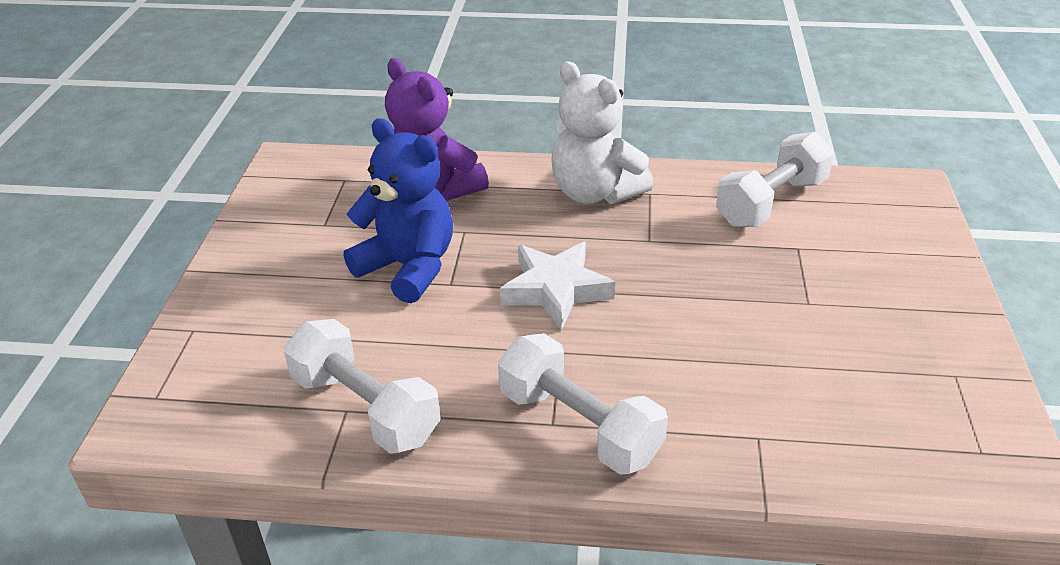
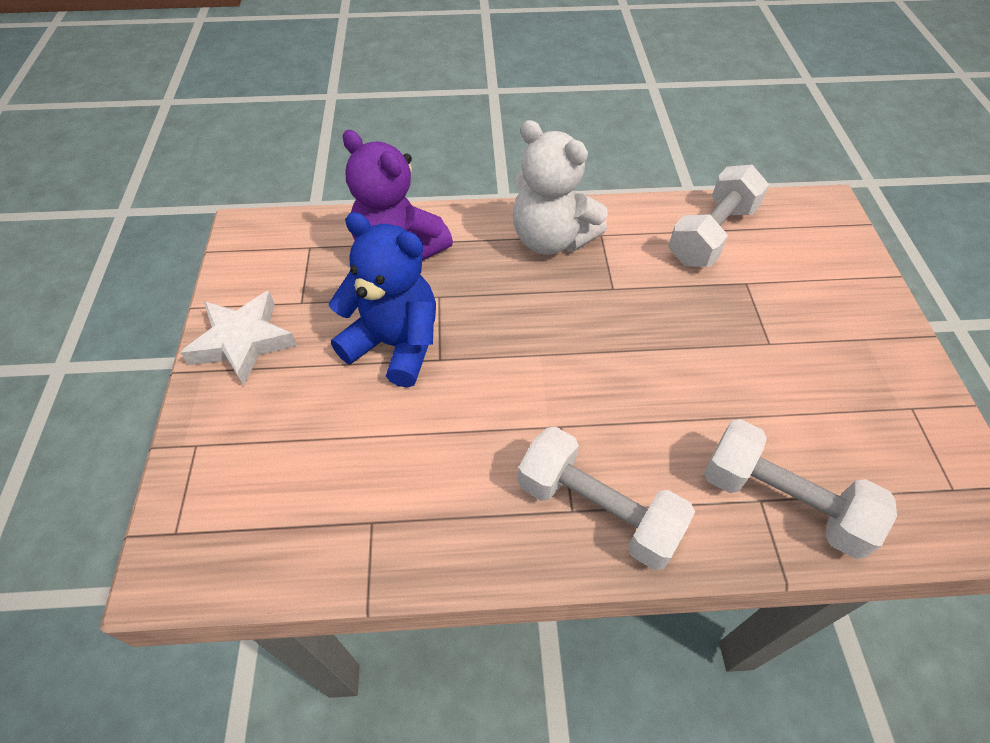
camera: 10 degrees left, 15 degrees up
(365, 408) = (390, 517): white dumbbell -> white dumbbell (782, 501)
(555, 290) = (540, 355): white star -> white star (243, 342)

